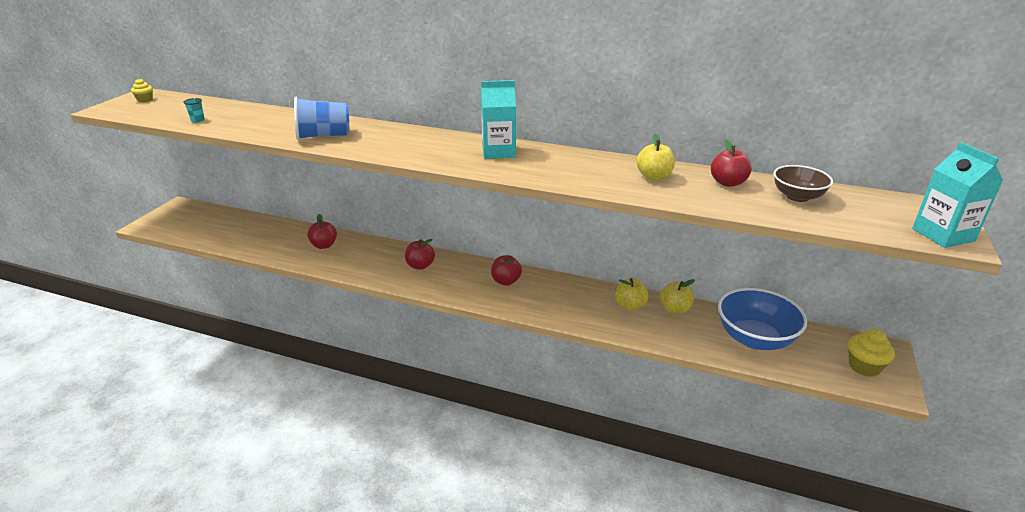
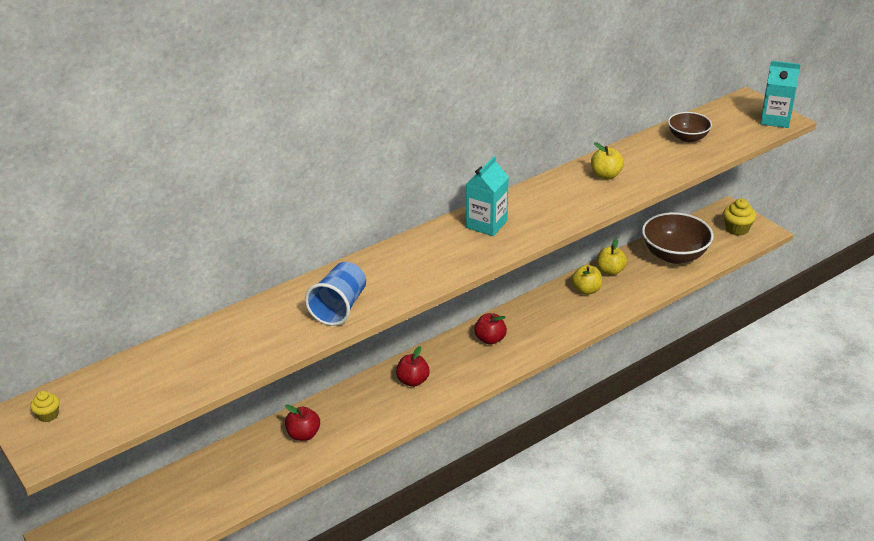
camera: 55 degrees left, 5 degrees up
(198, 120) = (187, 383): turquoise cup -> none
(727, 183) = (644, 152): red apple -> none
(755, 339) = (674, 255): blue bowl -> brown bowl

